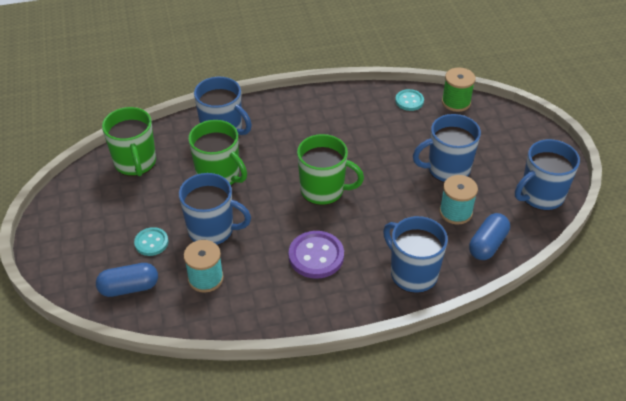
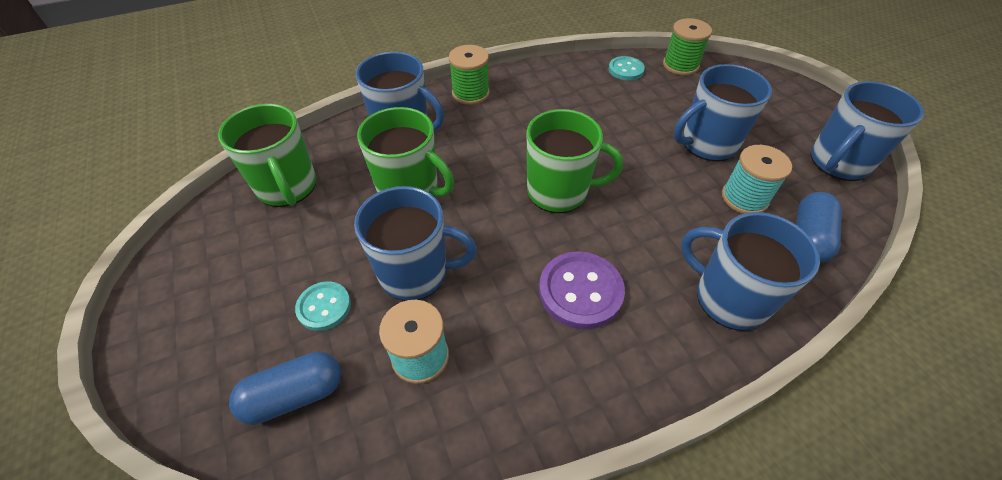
camera: 10 degrees left, 5 degrees up
(280, 107) = (470, 93): none -> green spool

